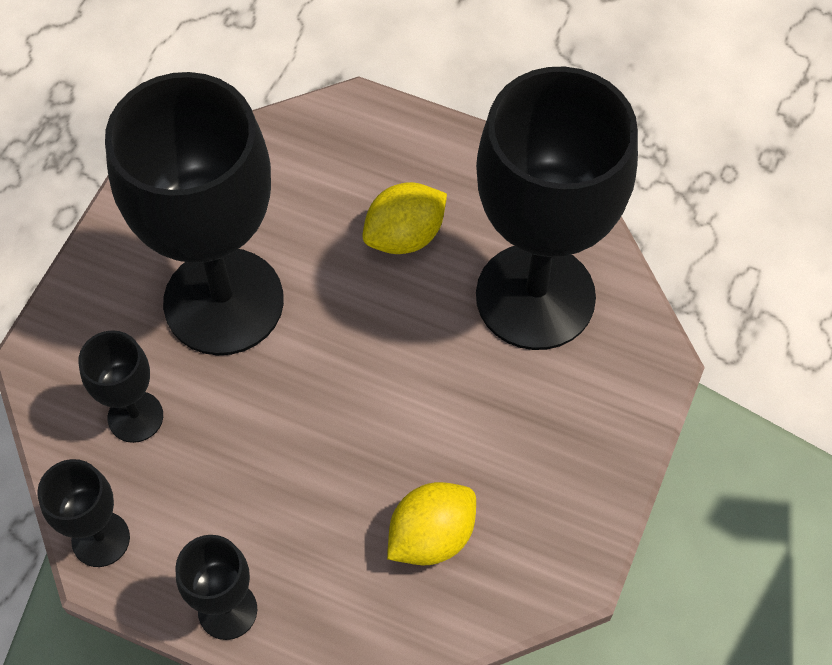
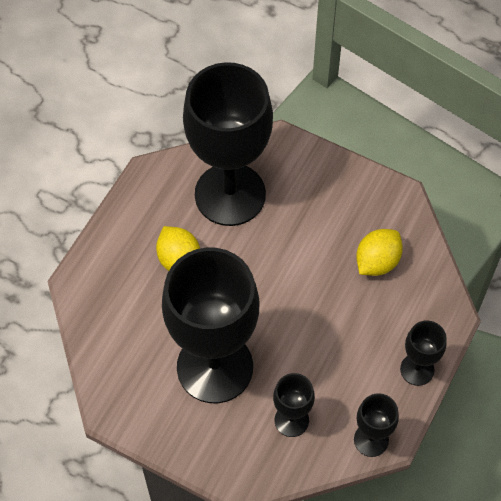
camera: 85 degrees left, 0 degrees up
(431, 536) = (377, 262): yellow lemon -> yellow lemon turned 75 degrees clockwise

